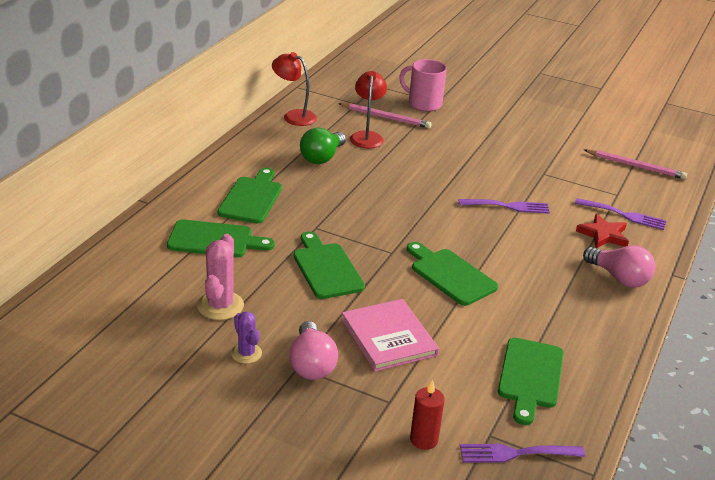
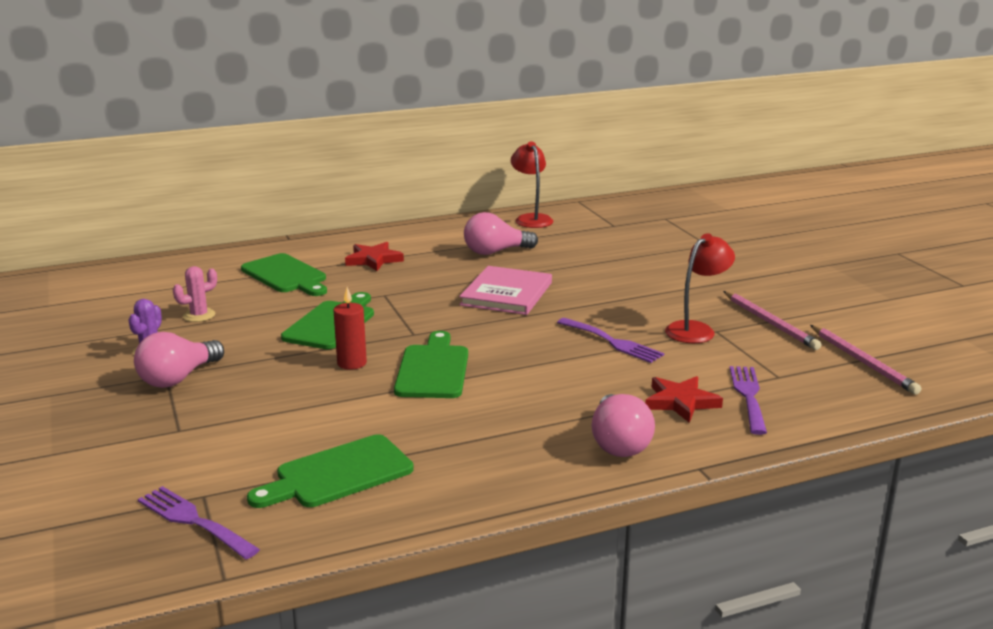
camera: 45 degrees right, 10 degrees down
(220, 306) = (199, 315): pink cactus -> pink cactus, size x0.63
(252, 198) = (373, 260): green cutting board -> red star
(322, 157) = (495, 252): green light bulb -> pink light bulb
(367, 136) = (573, 250): red lamp -> red lamp (696, 329)
(386, 117) = (623, 242): pink pencil -> pink pencil (770, 323)
(388, 337) = (277, 388): pink book -> pink book (506, 294)
(423, 104) = (688, 242): pink mug -> none
(424, 439) = (145, 469): red candle -> red candle (352, 363)
(624, 215) = (748, 396): purple fork -> purple fork turned 150 degrees counterclockwise

